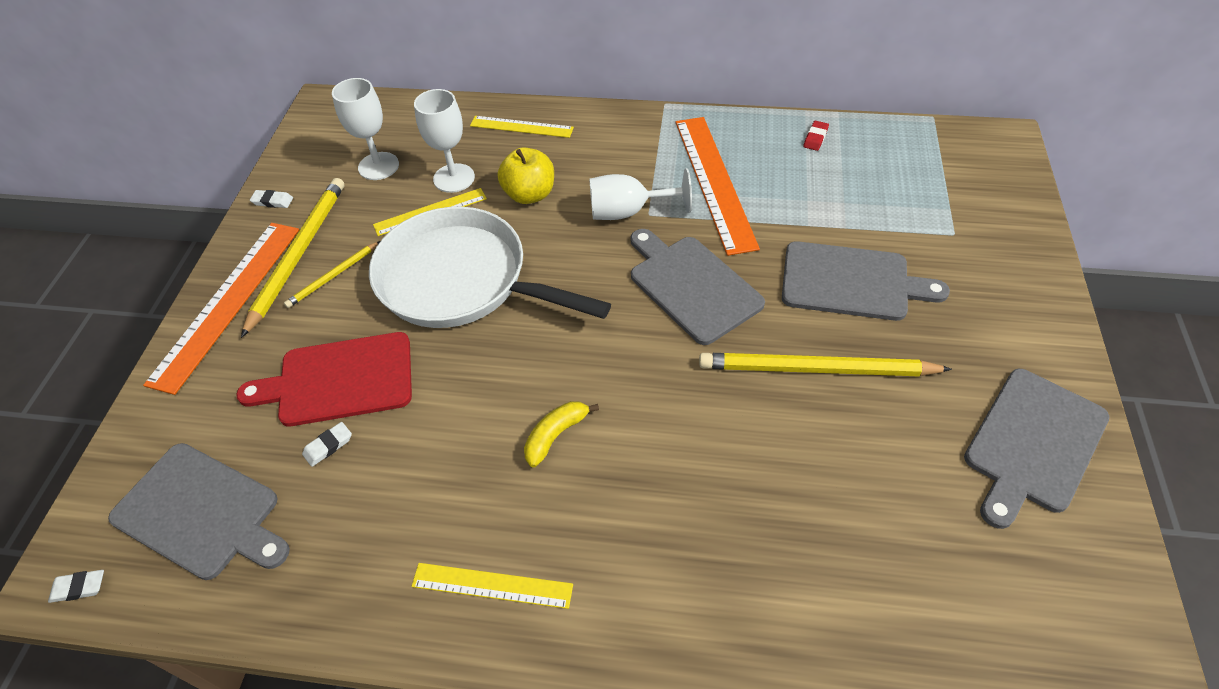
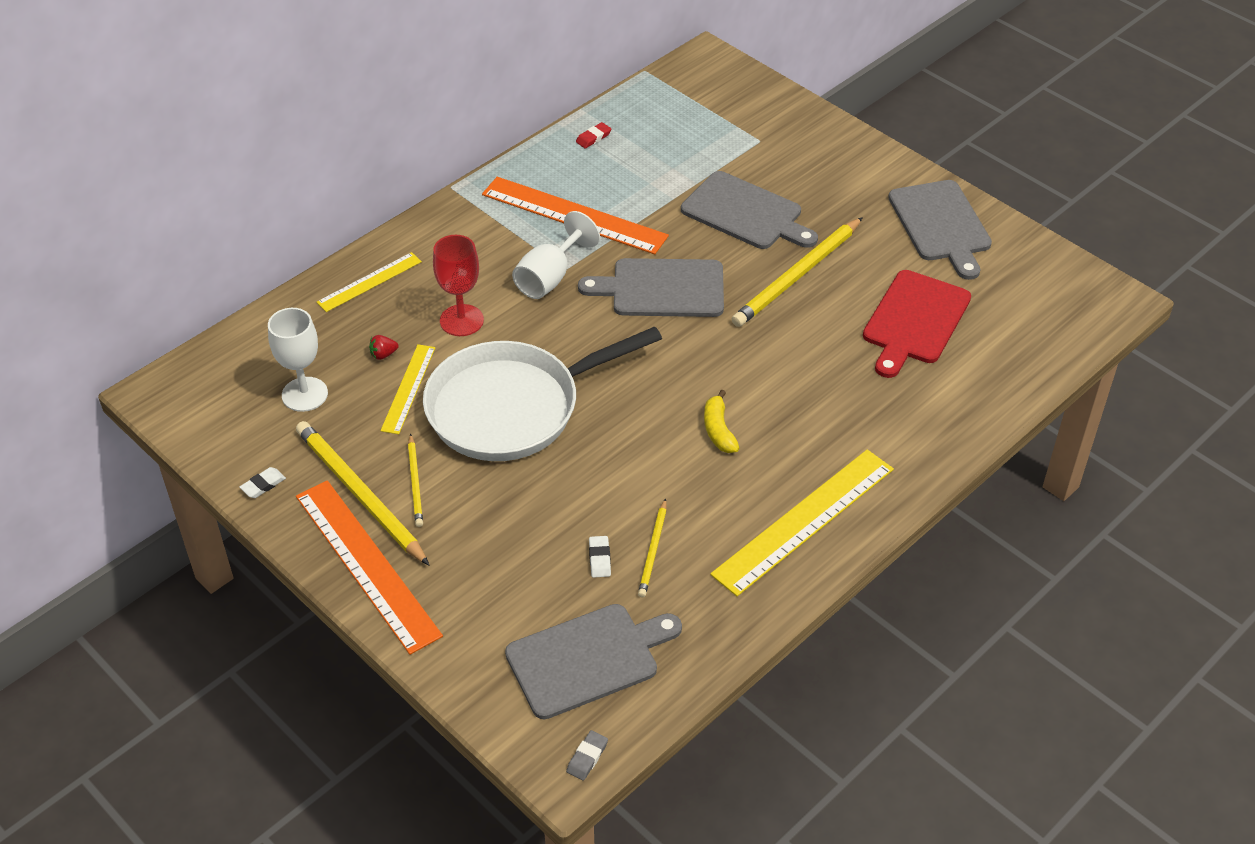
camera: 55 degrees left, 5 degrees down
(79, 587) = (587, 757): white eraser -> grey eraser
(339, 380) = (540, 526): red cutting board -> red cutting board (915, 321)
(364, 480) = (653, 551): none -> yellow pencil
(454, 178) = (383, 354): white goblet -> red strawberry
(492, 585) = (804, 521): yellow ruler -> yellow ruler, size x1.79
(529, 194) = (461, 320): yellow apple -> red goblet
(815, 138) = (593, 138): red eraser -> red eraser turned 75 degrees clockwise
(851, 282) = (746, 213): grey cutting board -> grey cutting board turned 75 degrees clockwise

